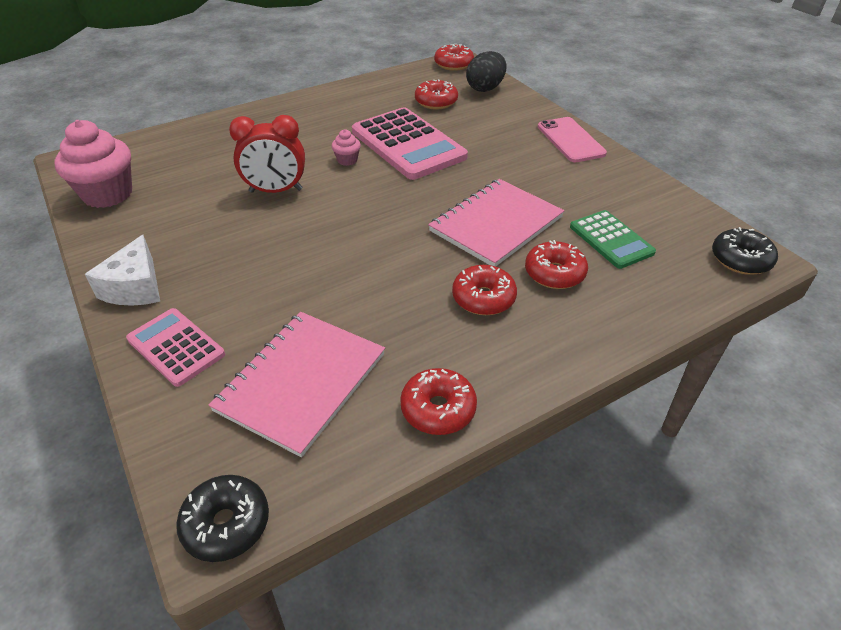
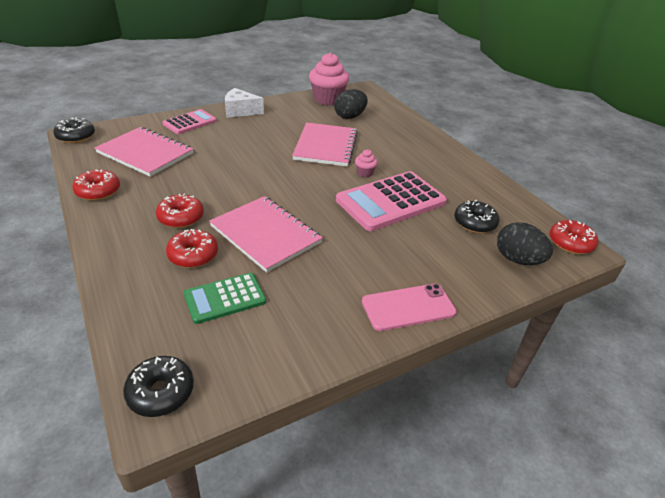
camera: 90 degrees right, 5 degrees down
(180, 172) = (349, 116): none -> black egg
(276, 191) = (325, 146): red clock -> pink notebook
(436, 102) = (474, 223): red donut -> black donut

